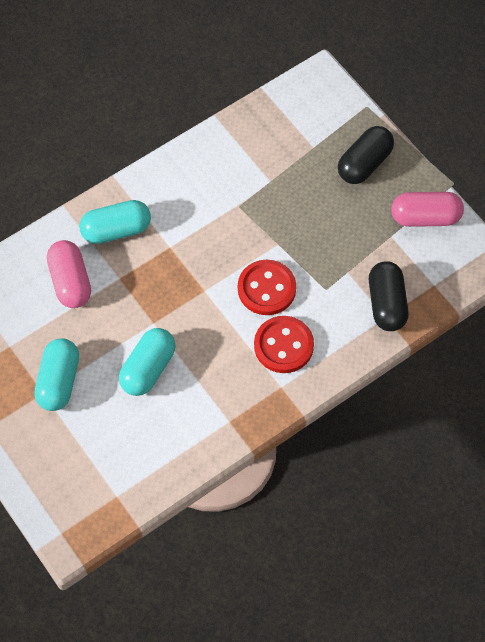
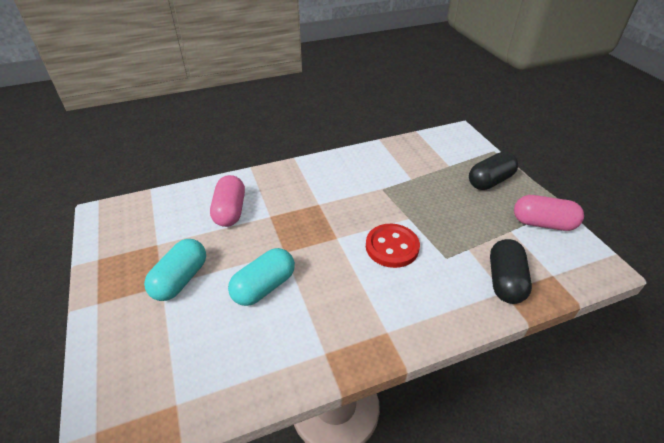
camera: 15 degrees right, 20 degrees down
(116, 230) = (281, 186): turquoise capsule -> none
(283, 346) = (398, 295): red button -> none

